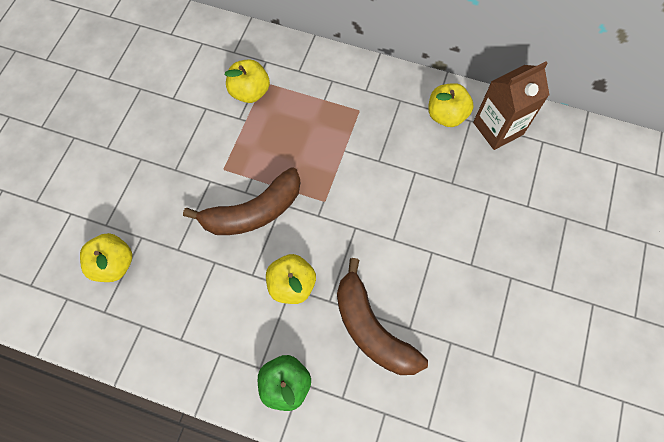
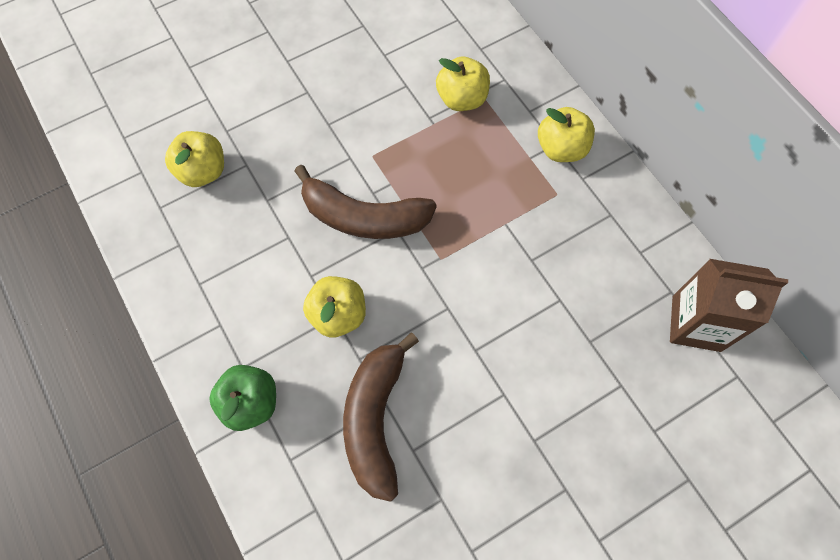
camera: 40 degrees right, 0 degrees up
(446, 115) = (648, 267): yellow apple -> yellow apple (561, 148)

